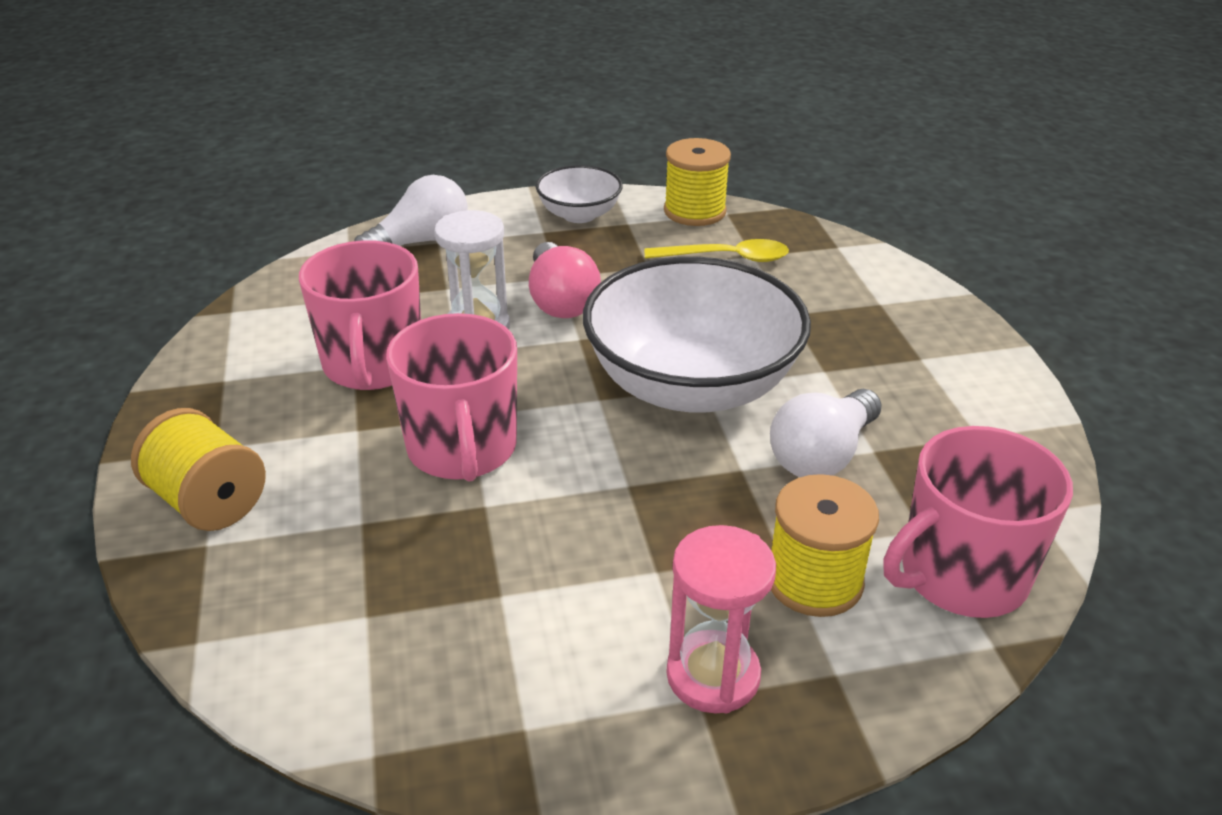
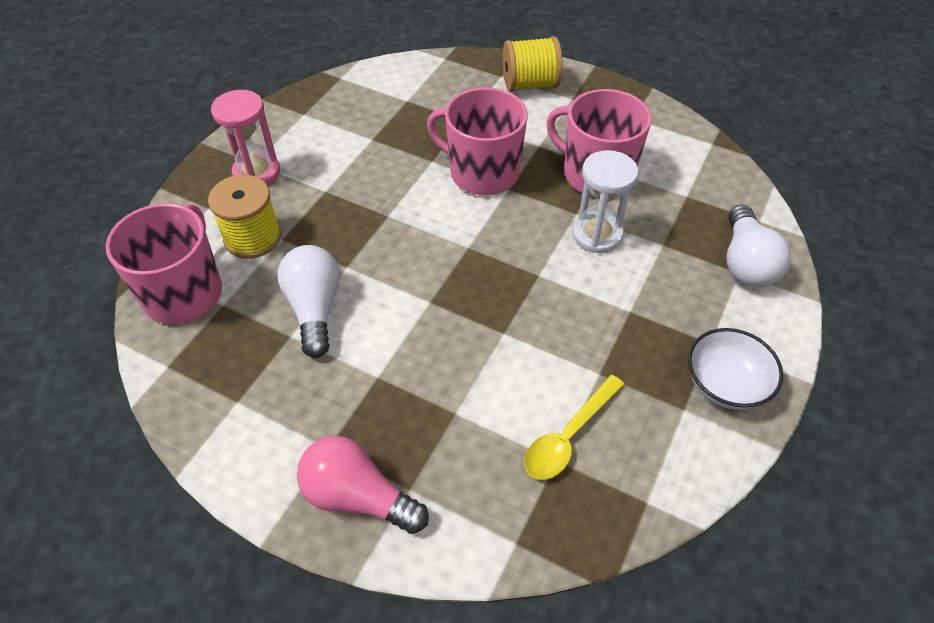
camera: 130 degrees right, 15 degrees up
(560, 300) = (594, 292): pink light bulb -> pink light bulb (358, 497)
(691, 385) = (436, 296): white bowl -> none
(694, 211) = (670, 477): yellow spool -> none

